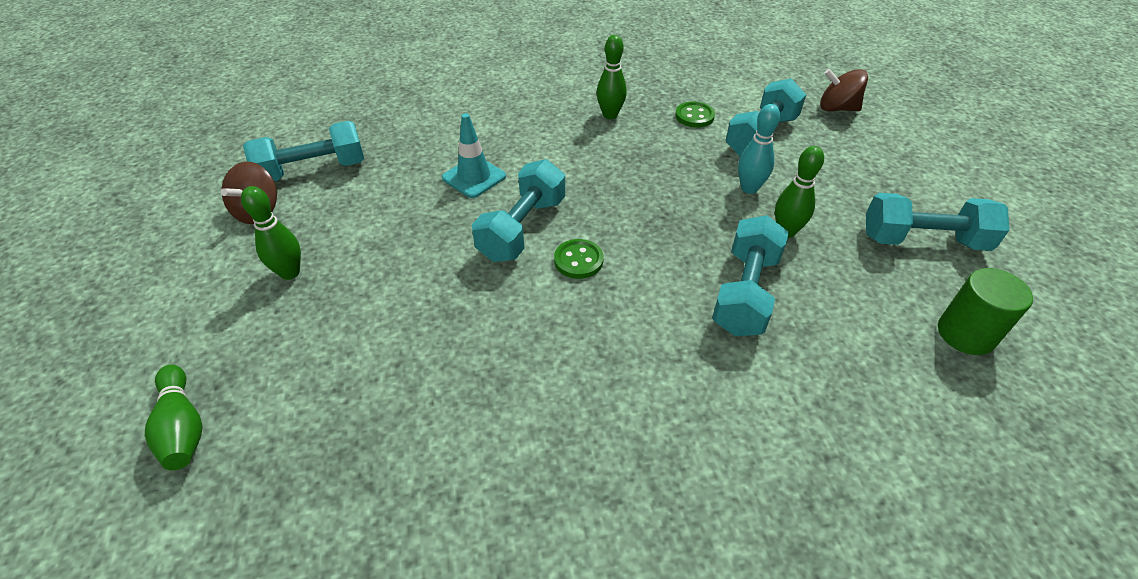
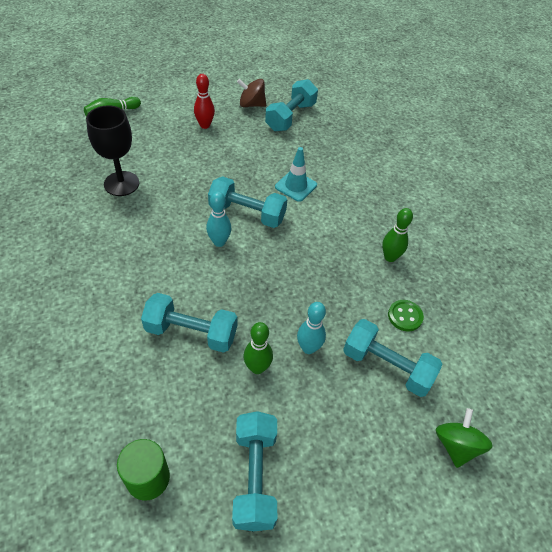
camera: 80 degrees right, 5 degrees up
(290, 273) = (205, 125): green bowling pin -> red bowling pin
(313, 170) = (290, 117): turquoise dumbbell -> turquoise dumbbell turned 60 degrees clockwise
(419, 395) = (121, 183): none -> black goblet
(578, 260) = (219, 242): green button -> turquoise bowling pin
(837, 108) = (456, 445): brown spinning top -> green spinning top

